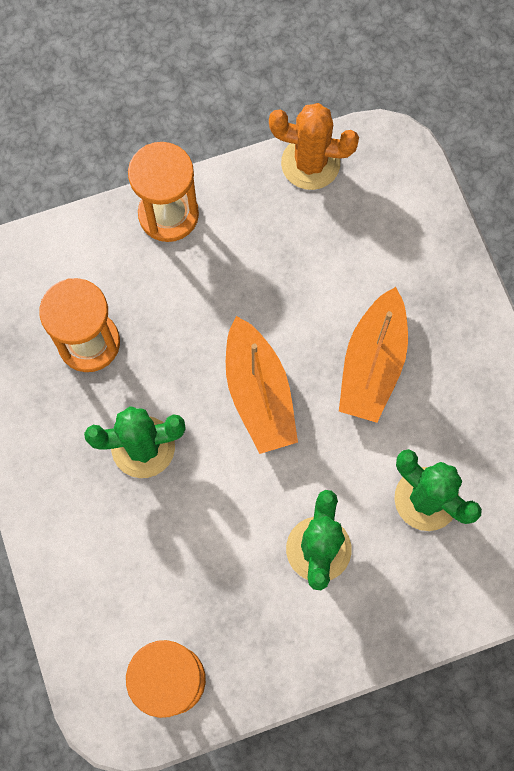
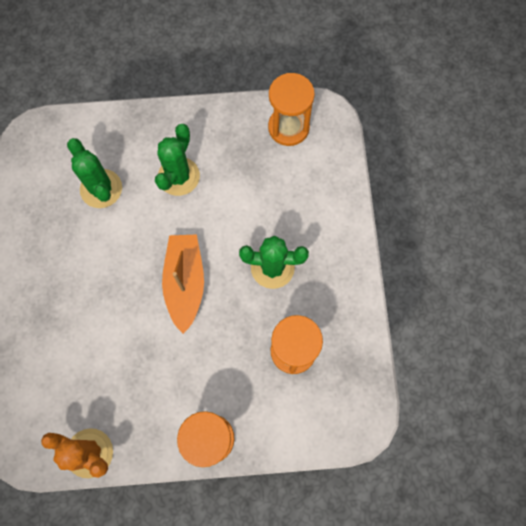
camera: 165 degrees left, 0 degrees up
(372, 364) = (102, 283): orange boat -> none

